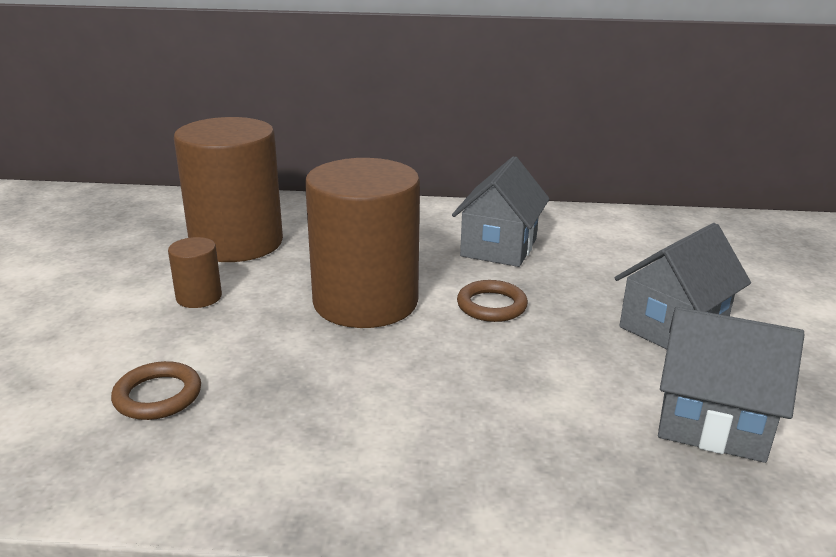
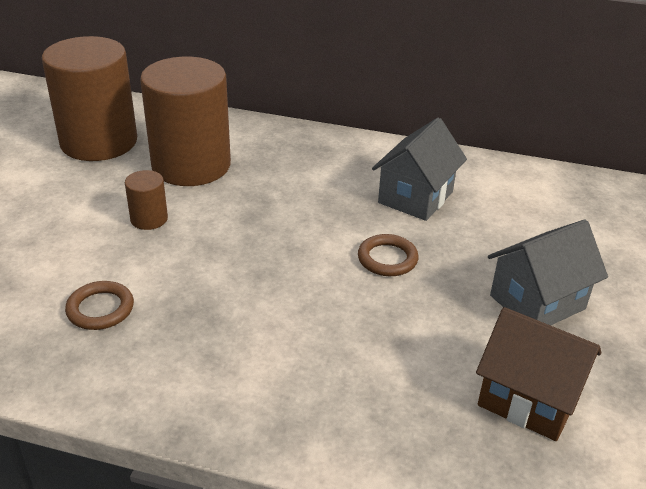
camera: 10 degrees right, 10 degrees up
(365, 301) = (282, 241): brown cylinder -> brown cylinder (99, 142)
(712, 423) = (528, 399): grey house -> brown house

